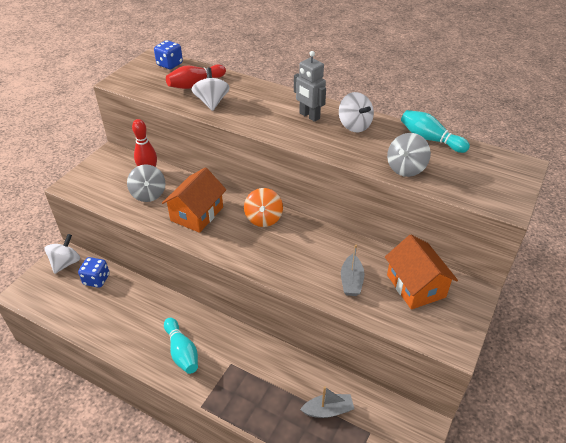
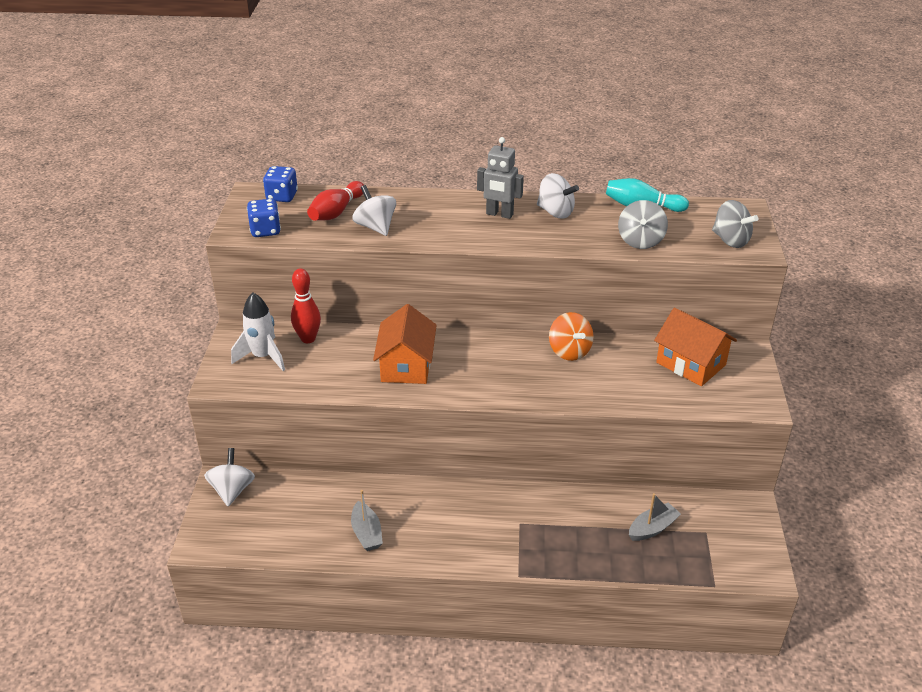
camera: 25 degrees left, 5 degrees down
(96, 279) = (289, 494): blue dice -> blue dice (265, 230)
(111, 177) = (263, 357): none -> white rocket
(148, 194) = (329, 362): grey spinning top -> grey spinning top (730, 240)
(182, 352) = (456, 532): turquoise bowling pin -> none
(263, 218) = (487, 347): orange spinning top -> orange spinning top (569, 351)
(351, 281) = (626, 379): grey boat -> grey boat (367, 533)

